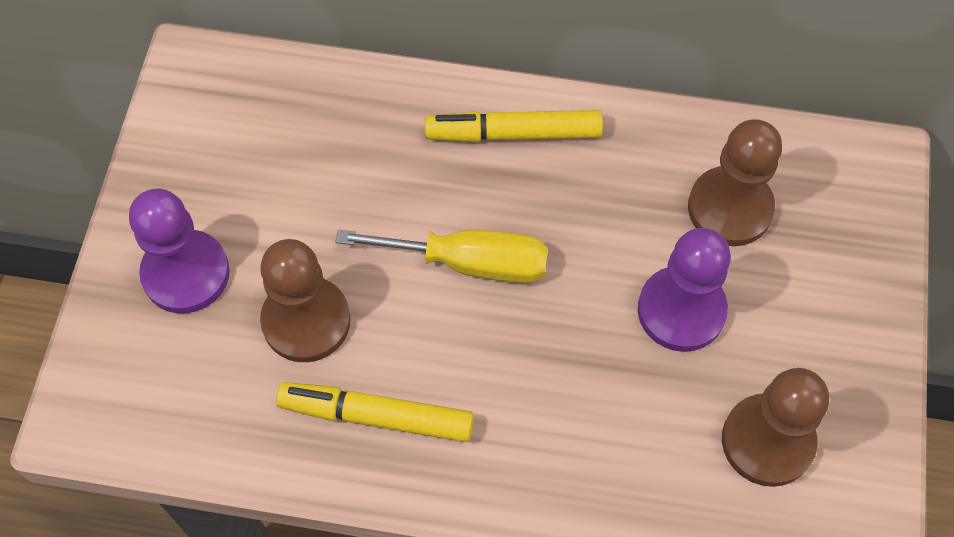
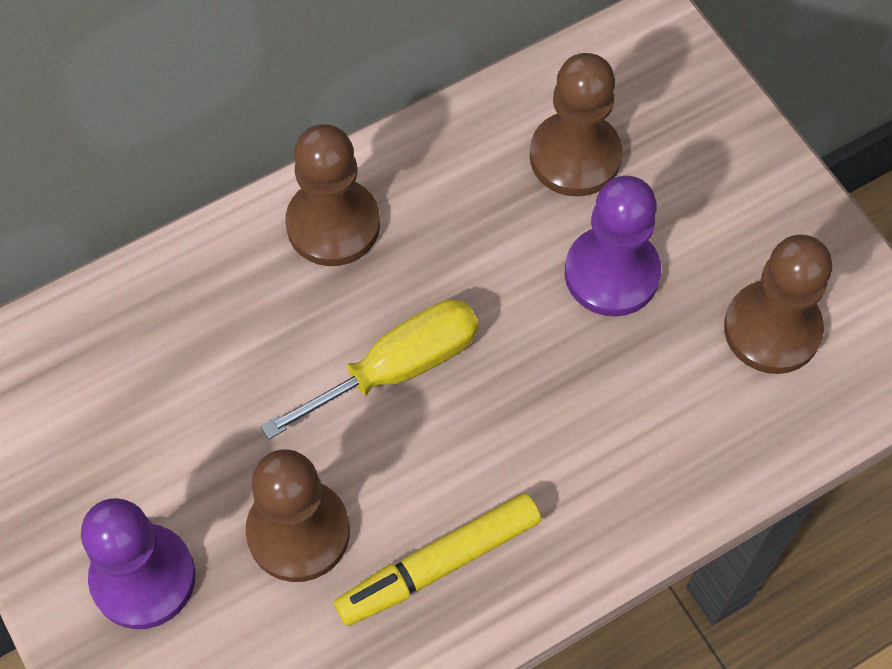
camera: 40 degrees left, 0 degrees up
(513, 134) = (333, 225): yellow marker -> brown pawn

